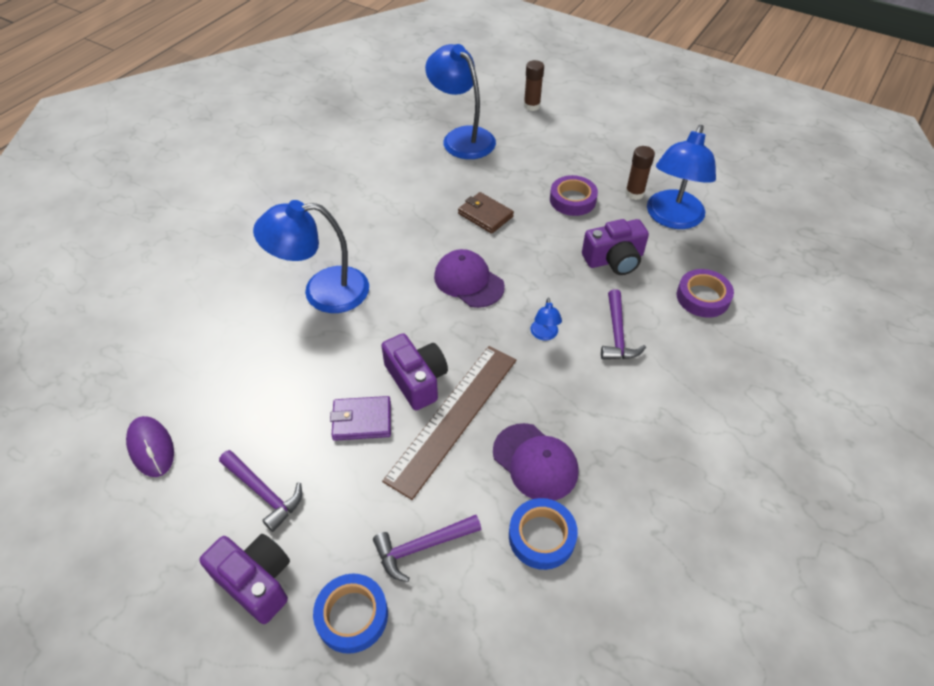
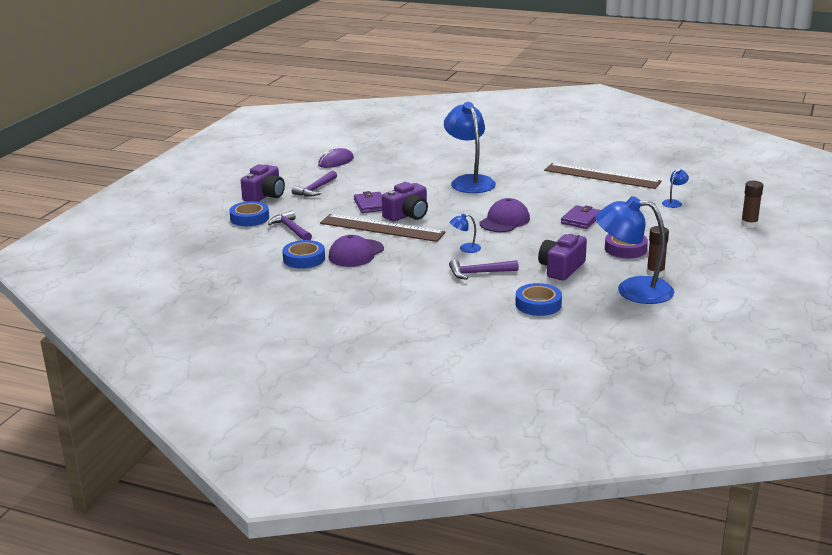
camera: 80 degrees right, 25 degrees down
(364, 170) = (601, 176): none -> brown ruler
(462, 137) = (674, 202): blue lamp -> blue lamp, size x0.42
(485, 215) = (581, 219): brown wallet -> purple wallet
(614, 259) = (561, 268): purple camera -> purple camera turned 60 degrees clockwise
(702, 297) = (538, 304): purple tape -> blue tape

